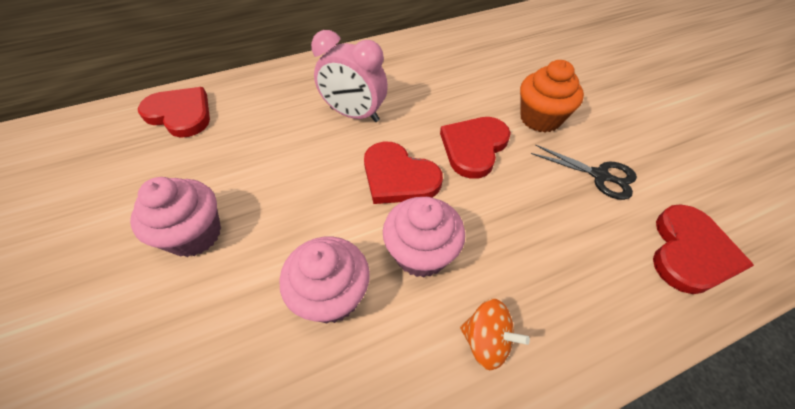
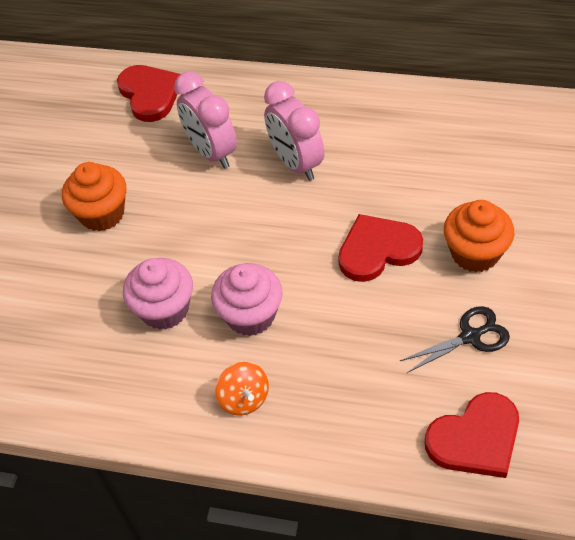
camera: 40 degrees right, 0 degrees up
(195, 234) = (102, 214): pink cupcake -> orange cupcake
(274, 135) = (212, 152): none -> pink clock
(398, 177) = (285, 244): red heart -> none
(599, 176) = (470, 337): black scissors -> black scissors turned 90 degrees counterclockwise

